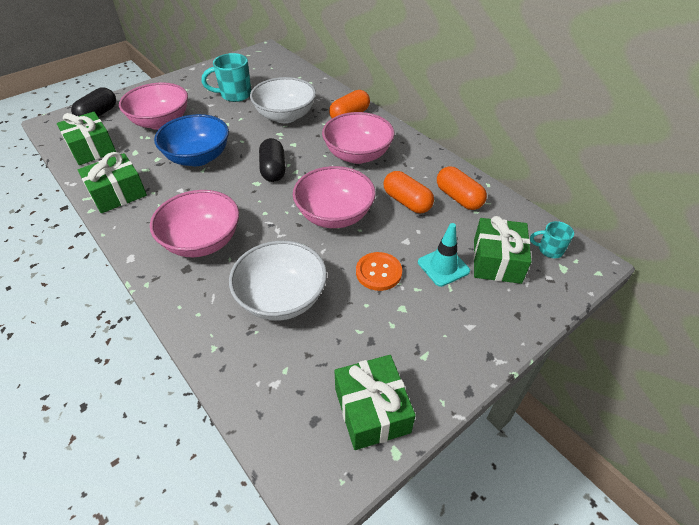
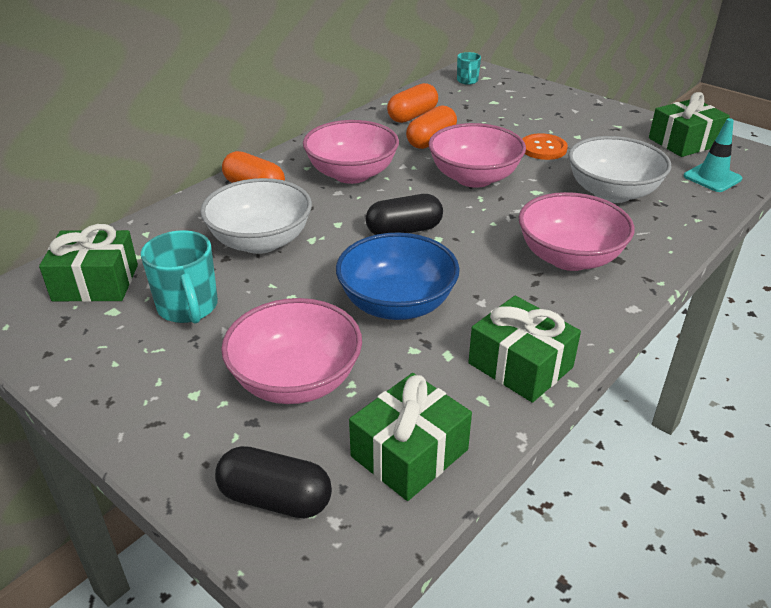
camera: 100 degrees left, 10 degrees down
(443, 266) = (515, 121): turquoise traffic cone -> turquoise traffic cone (712, 177)
(497, 261) = (494, 100): green gift -> green gift (96, 282)

